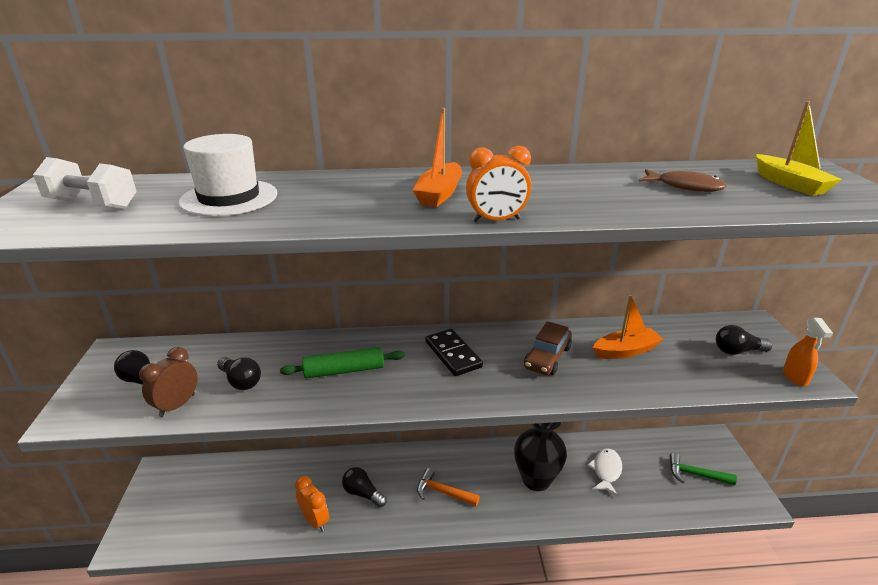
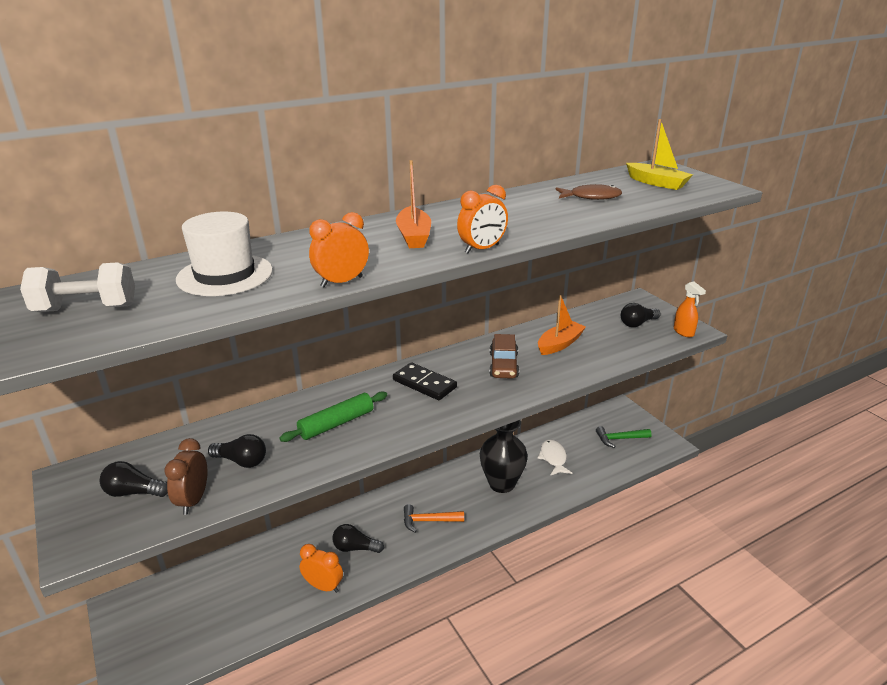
camera: 25 degrees left, 0 degrees up
(317, 225) = (341, 282): none -> orange clock

